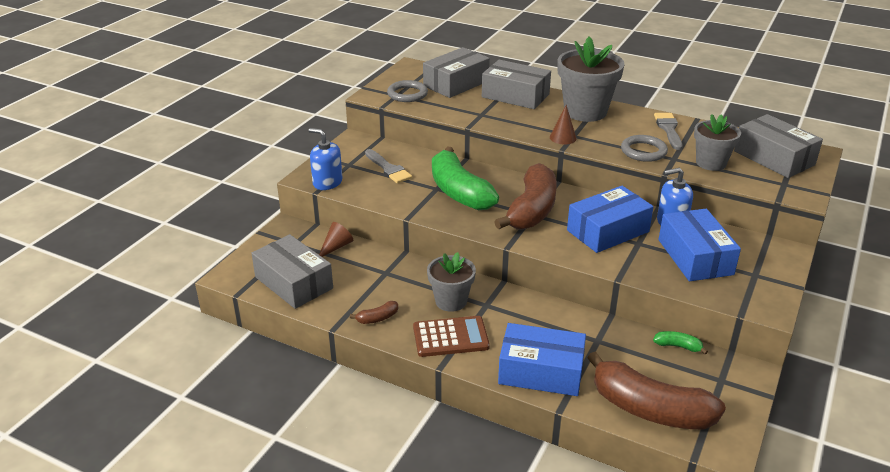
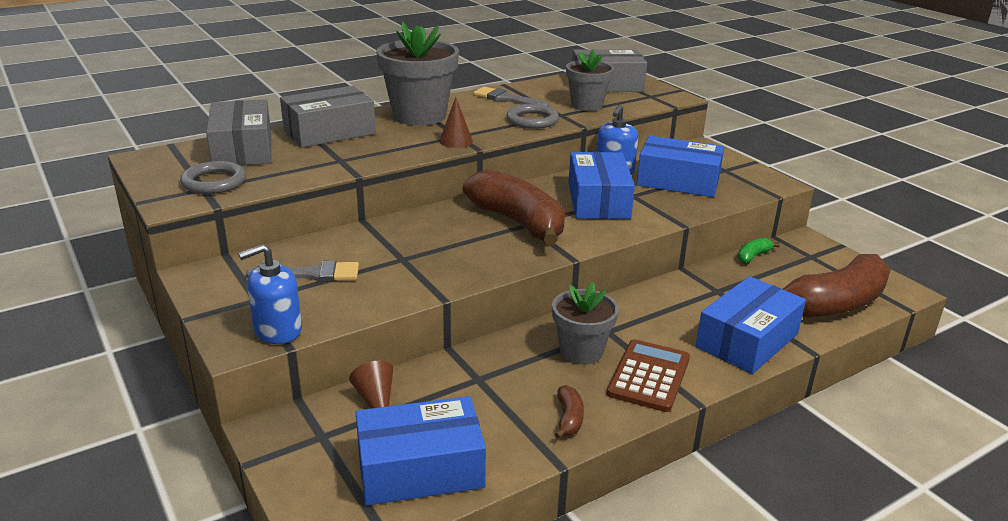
camera: 60 degrees left, 5 degrees down
(294, 283) = (420, 468): grey box -> blue box
(459, 192) = (429, 248): green banana -> none

